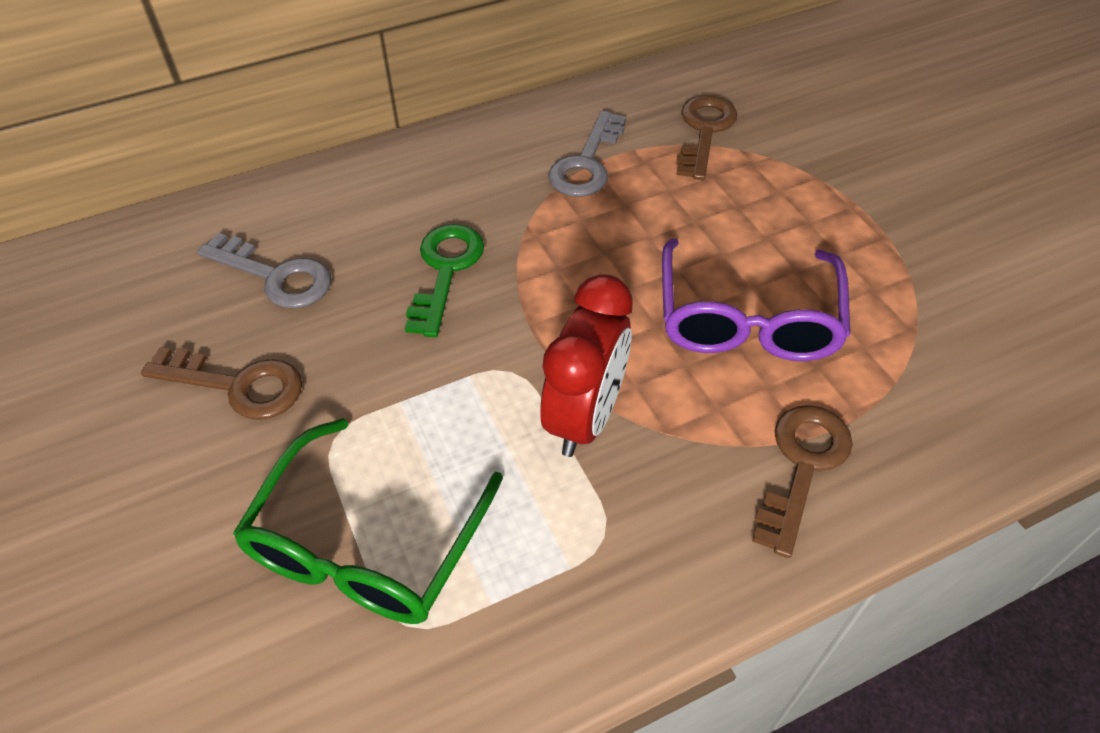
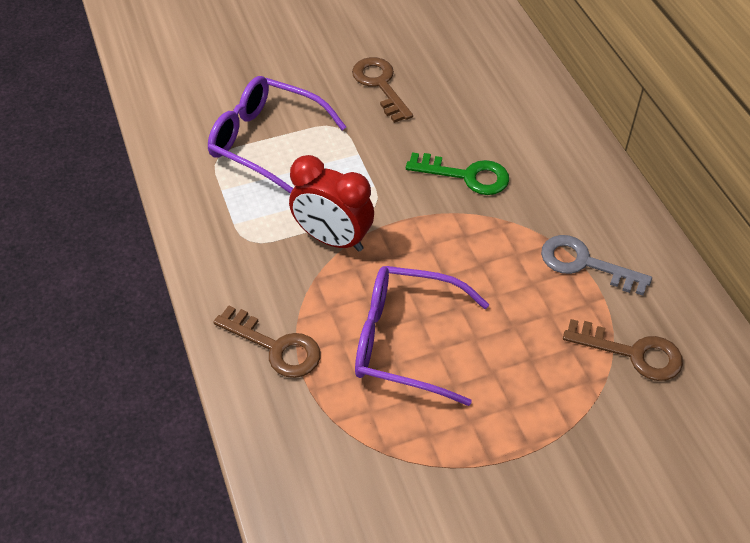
camera: 95 degrees right, 0 degrees up
(237, 385) = (380, 85): brown key -> brown key turned 135 degrees clockwise
(275, 276) = (467, 95): grey key -> none
(366, 544) = (266, 141): green glasses -> purple glasses

